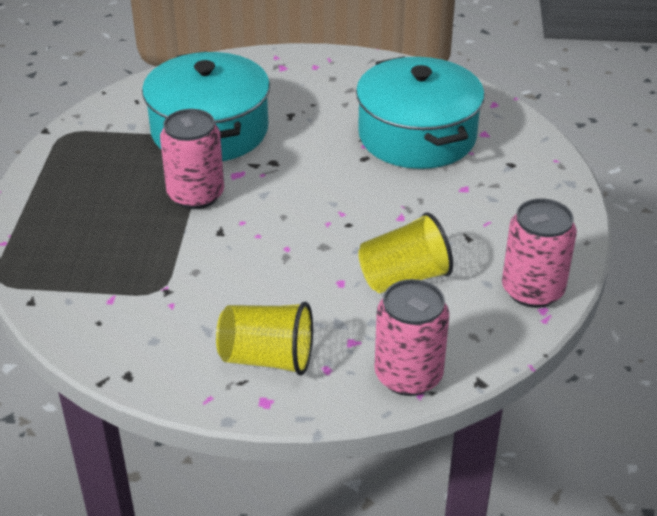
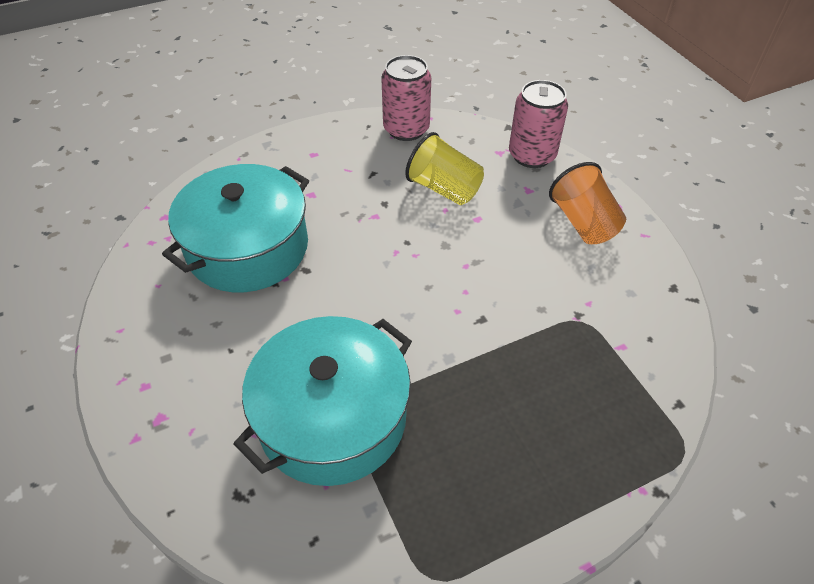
camera: 120 degrees left, 10 degrees up
(196, 195) = (447, 366): pink can -> none
(267, 358) = (583, 223): yellow cup -> orange cup

